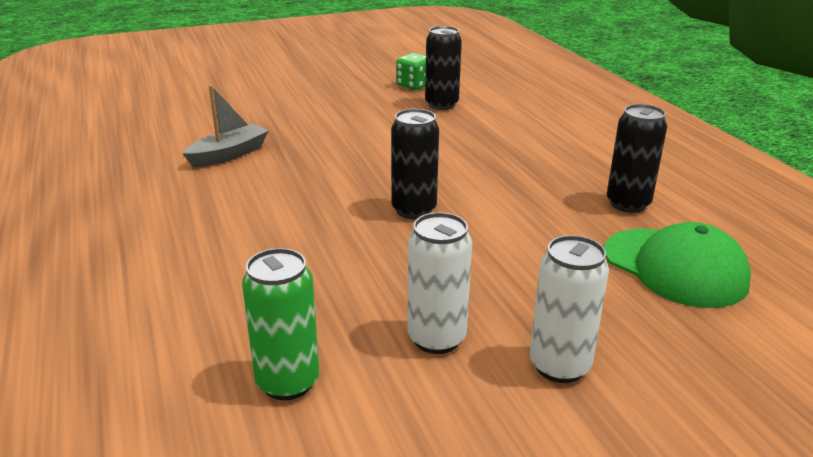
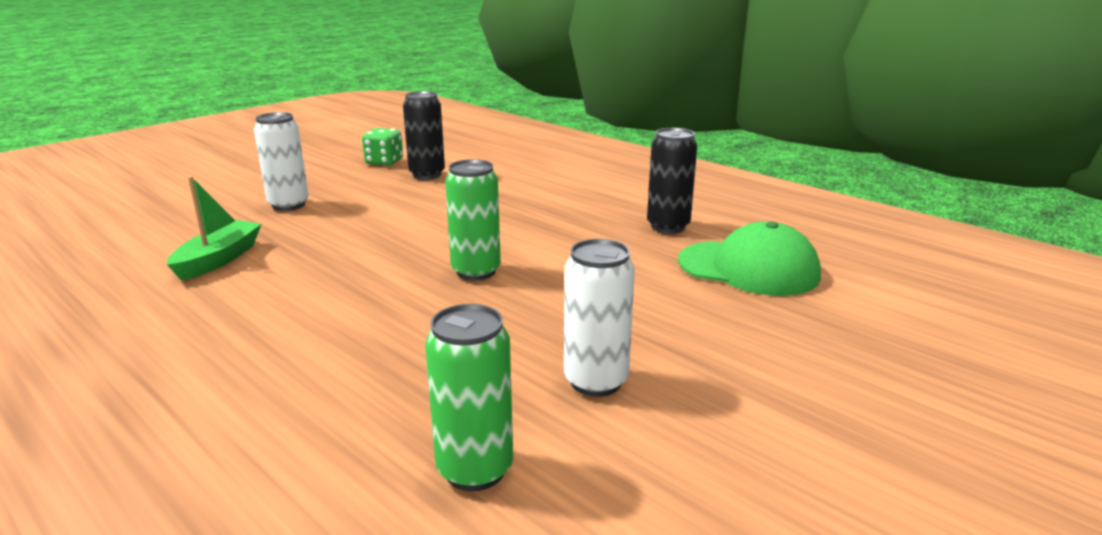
camera: 25 degrees left, 5 degrees down
(229, 154) = (218, 259): grey boat -> green boat
(414, 210) = (476, 271): black can -> green can
(559, 366) = (726, 373): white can -> white can (288, 205)

